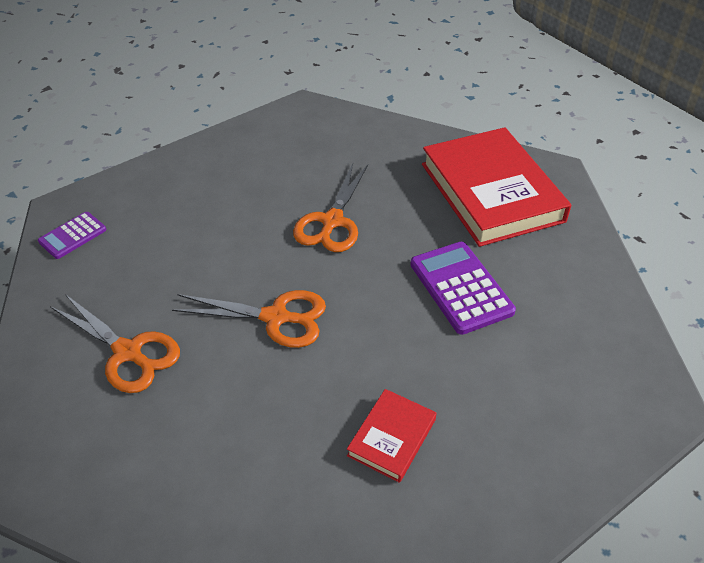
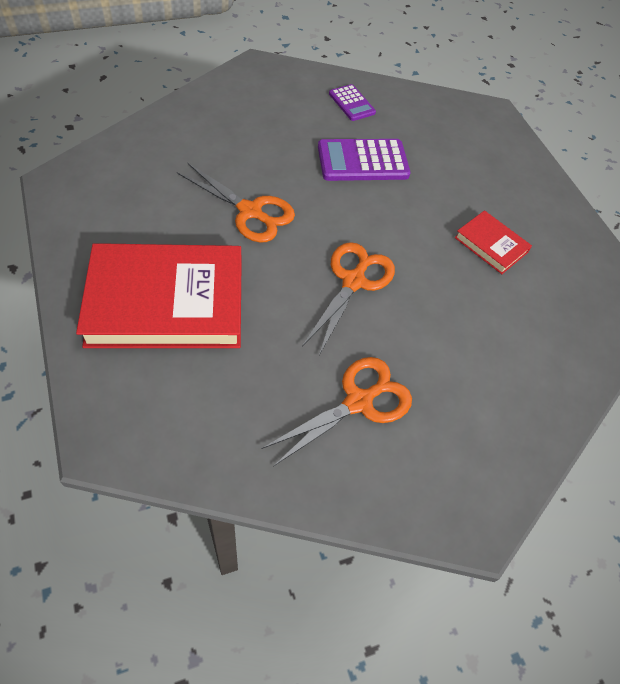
camera: 80 degrees left, 10 degrees up
(72, 236) = (161, 434): purple calculator -> purple calculator (351, 103)
(491, 192) = (264, 106): red book -> red book (166, 302)

